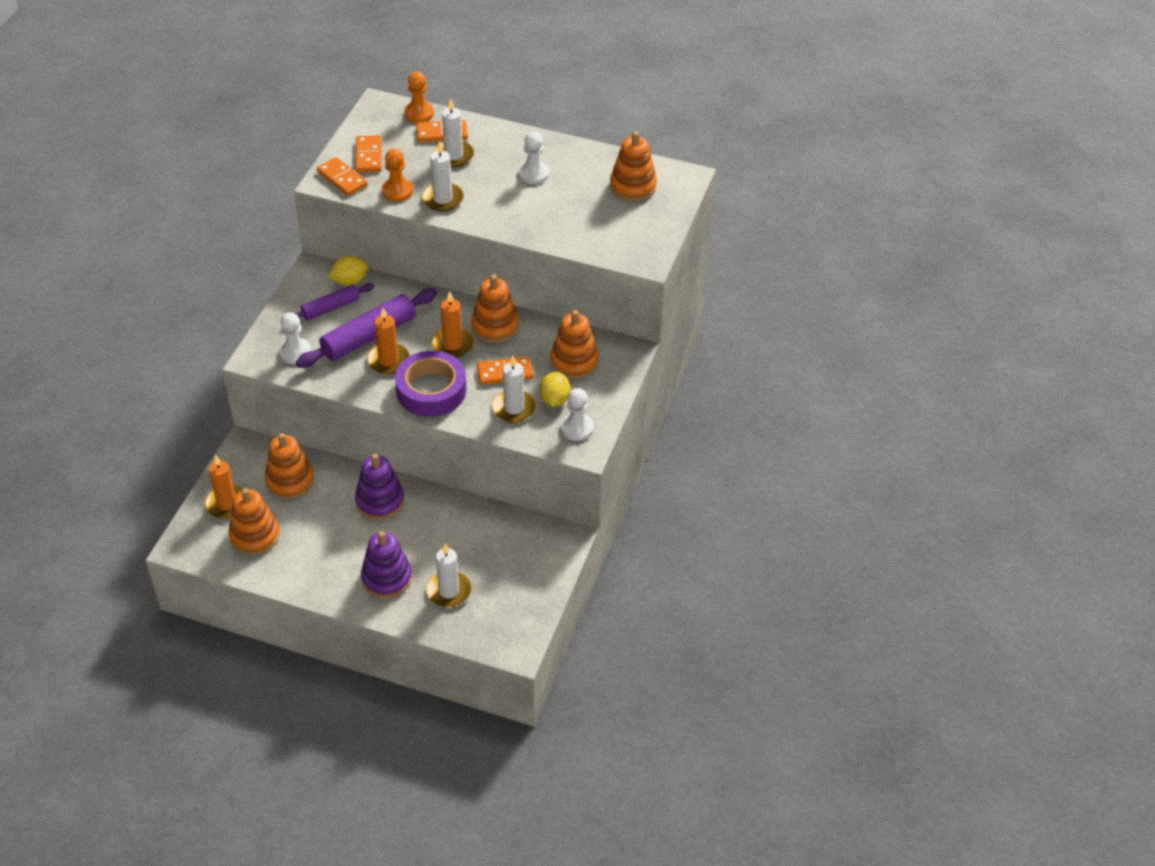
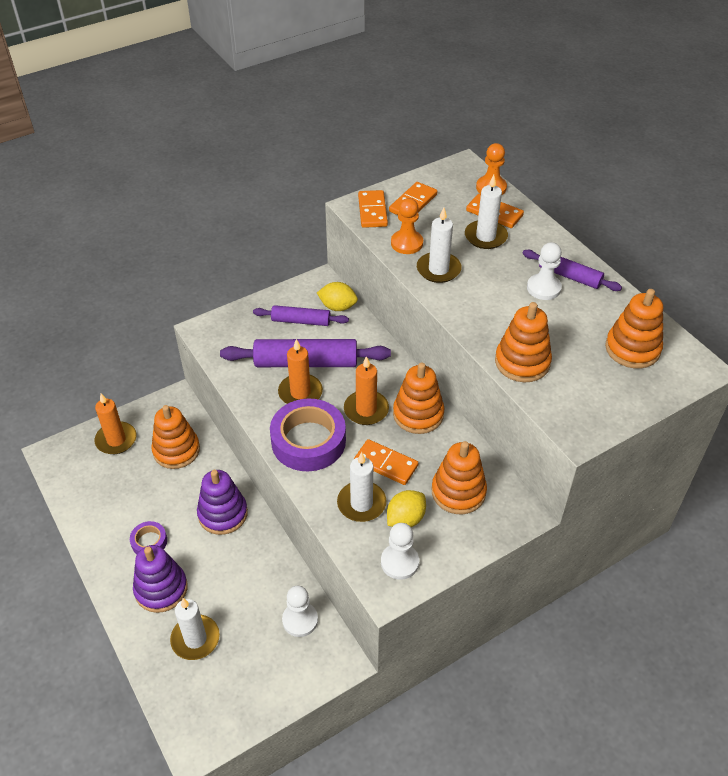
camera: 40 degrees right, 0 degrees up
(255, 535) = (108, 480): orange stacking toy -> orange stacking toy (522, 362)
(295, 352) = (237, 343): white pawn -> white pawn (300, 620)
(341, 555) = (149, 542): none -> purple tape
(544, 155) = (569, 276): none -> purple rolling pin

